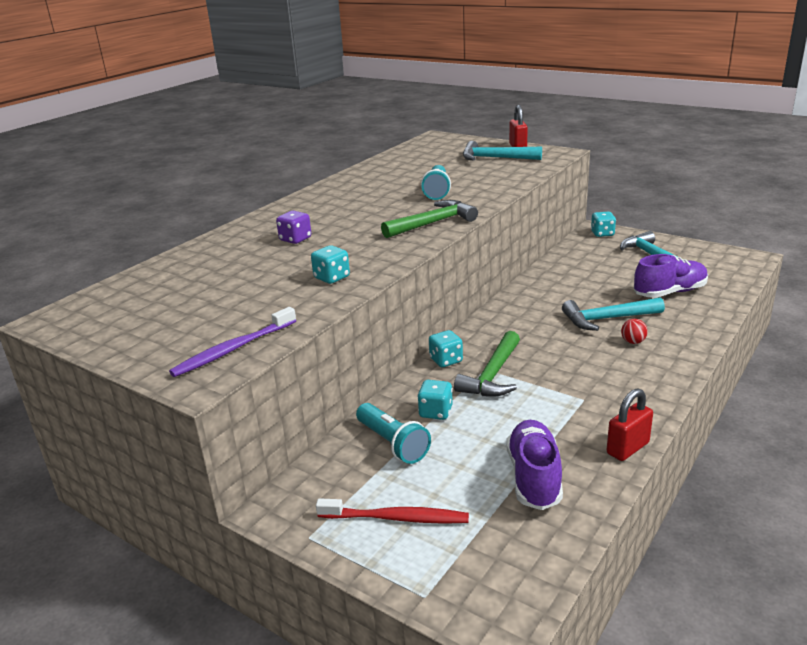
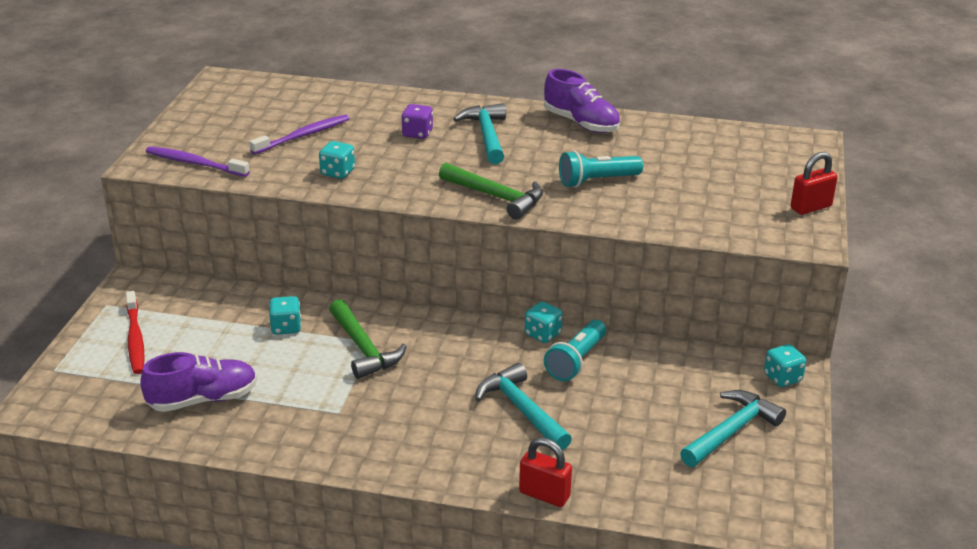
camera: 65 degrees right, 5 degrees up
(240, 287) = (303, 136): none -> purple toothbrush
(393, 444) = (231, 315): turquoise flashlight -> turquoise flashlight (576, 361)
(446, 360) = (379, 315): turquoise dice -> turquoise dice (543, 334)
(492, 375) = (363, 348): green hammer -> green hammer turned 120 degrees counterclockwise
(495, 158) = (749, 198): turquoise hammer -> turquoise hammer (487, 135)
(627, 448) = (262, 450): red padlock -> red padlock (544, 494)
(633, 342) = (474, 435): red ball -> none
(669, 292) = (623, 454): purple shoe -> purple shoe (581, 123)

